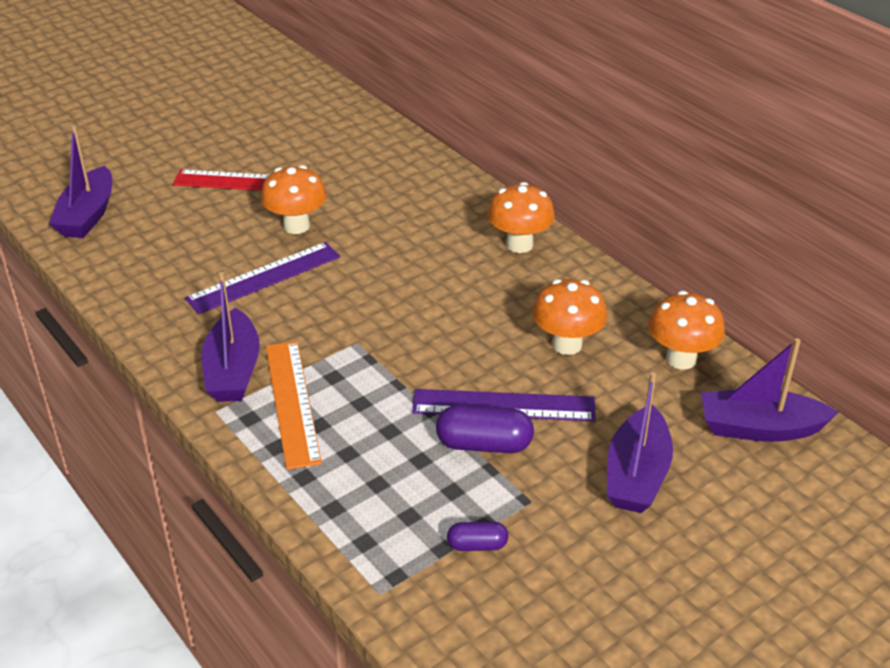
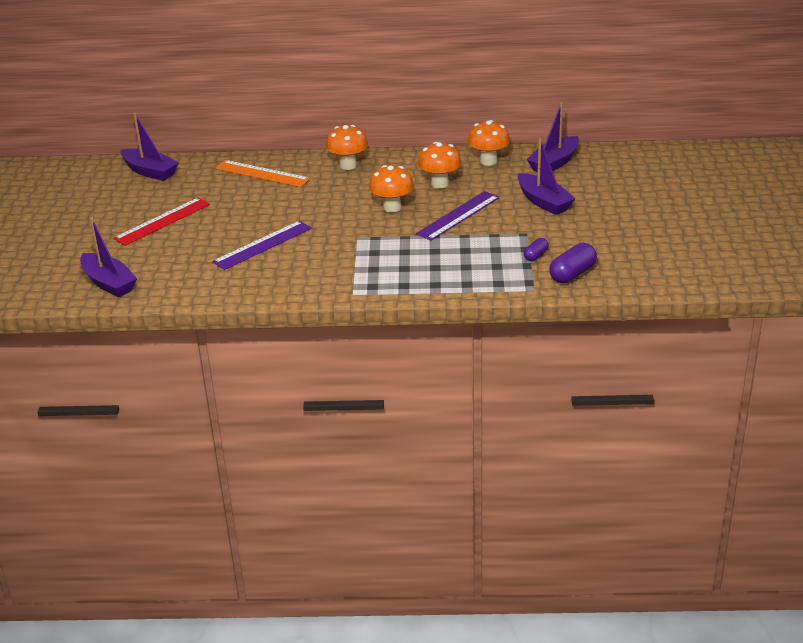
camera: 50 degrees left, 5 degrees down
(233, 370) = (328, 279): purple boat -> purple boat (150, 172)
(264, 277) = (262, 245): purple ruler -> purple ruler turned 45 degrees clockwise
(292, 402) = (377, 270): orange ruler -> orange ruler (262, 173)
(296, 226) = (231, 220): orange mushroom -> orange mushroom (392, 207)
(484, 444) = (477, 230): purple capsule -> purple capsule (572, 274)

